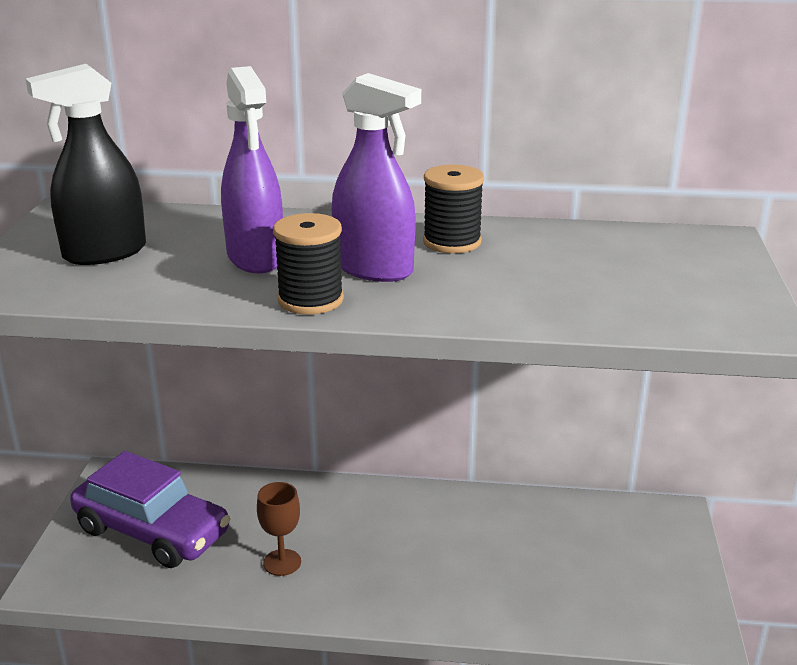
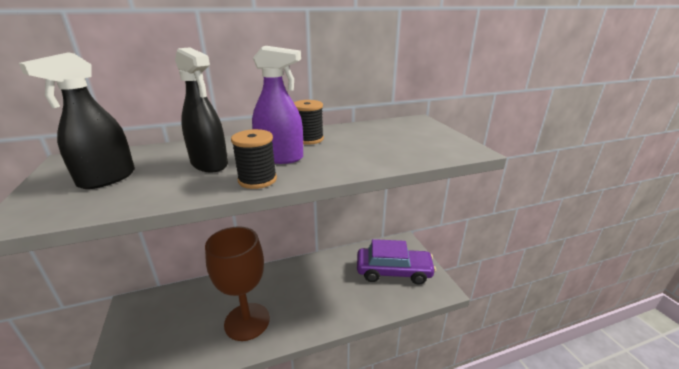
camera: 25 degrees left, 0 degrees up
(152, 531) = (166, 328): purple car -> purple car (393, 271)
(256, 258) = (209, 164): purple spray bottle -> black spray bottle
(282, 562) = (247, 321): brown goblet -> brown goblet, size x2.23

